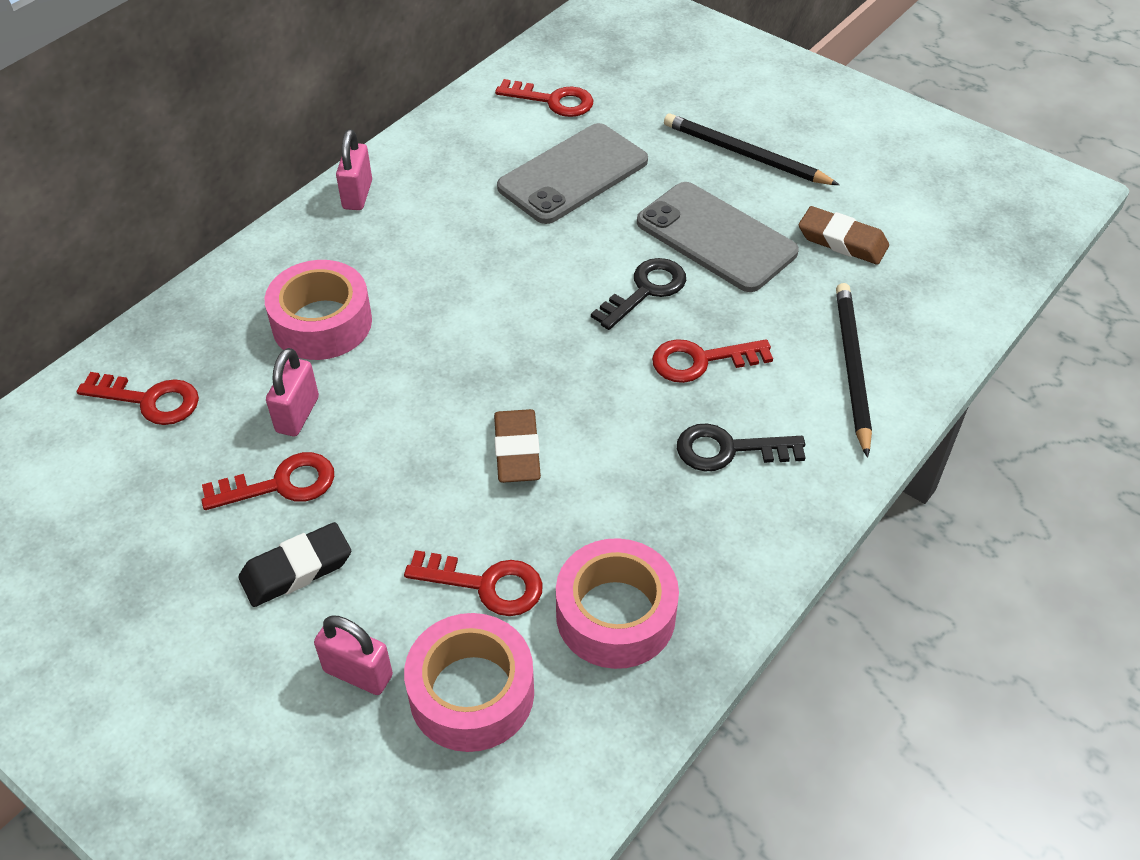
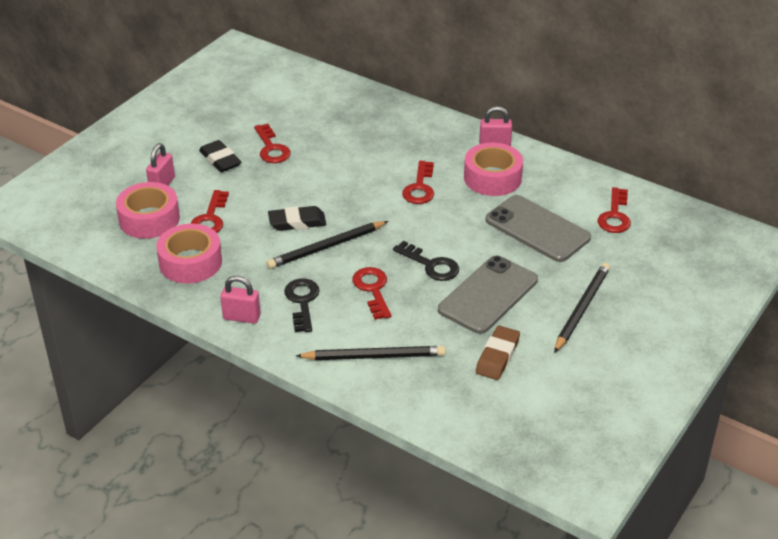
camera: 85 degrees right, 10 degrees down
(149, 400) = (323, 102): red key -> red key (420, 187)
(297, 414) = (317, 147): pink padlock -> pink padlock (241, 317)
(322, 323) = (385, 146): pink tape -> pink tape (492, 178)
(517, 451) = (297, 222): brown eraser -> black eraser
(590, 413) = (326, 247): none -> black pencil

